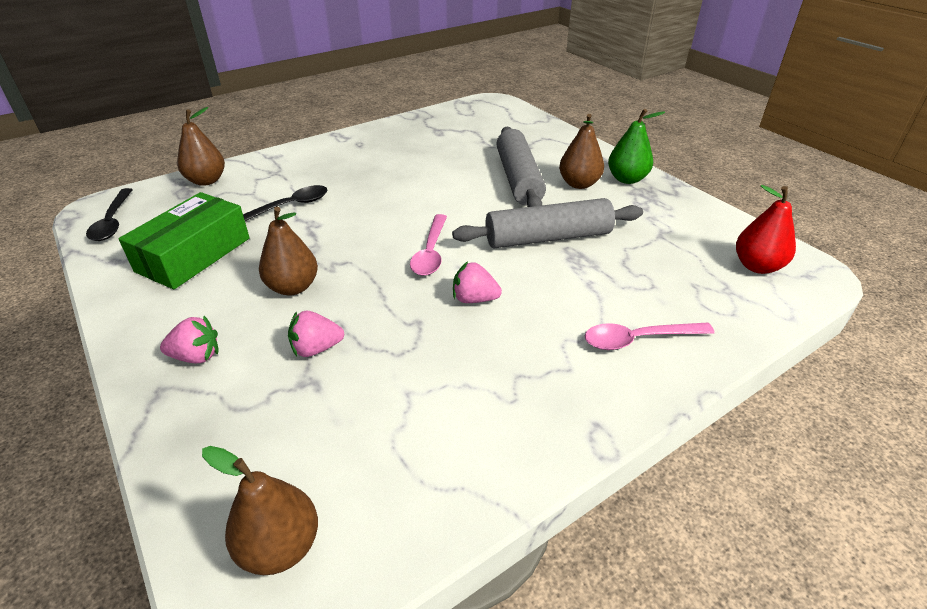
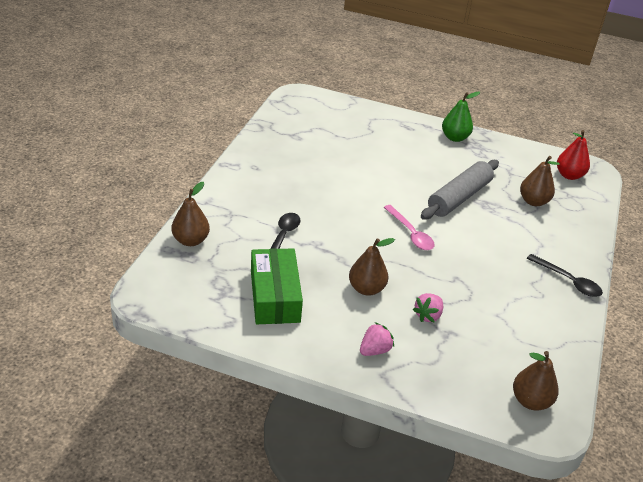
camera: 40 degrees left, 0 degrees up
(112, 222) = (176, 299): black spoon -> black spoon (568, 281)
(474, 299) = (467, 252): pink strawberry -> none
(518, 179) = (395, 160): grey rolling pin -> none
(579, 184) = (433, 151): brown pear -> brown pear (533, 201)
(638, 339) = (560, 240): pink spoon -> none

